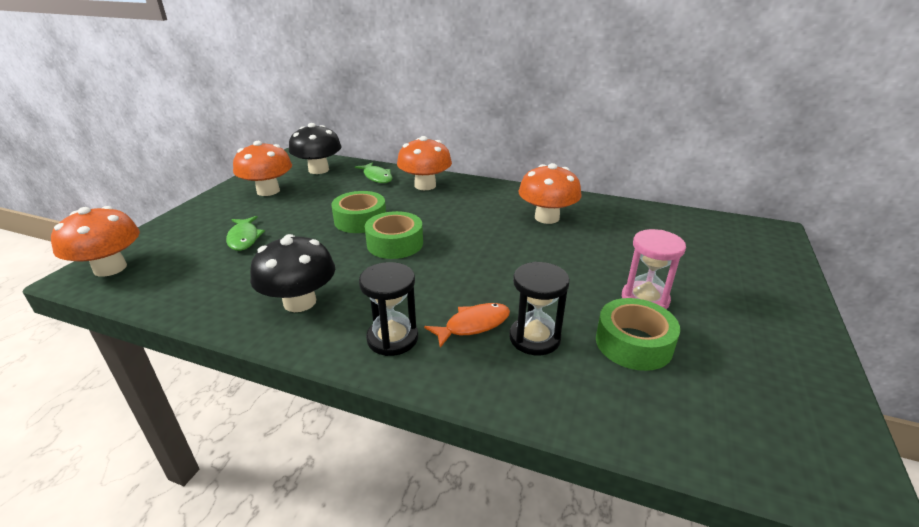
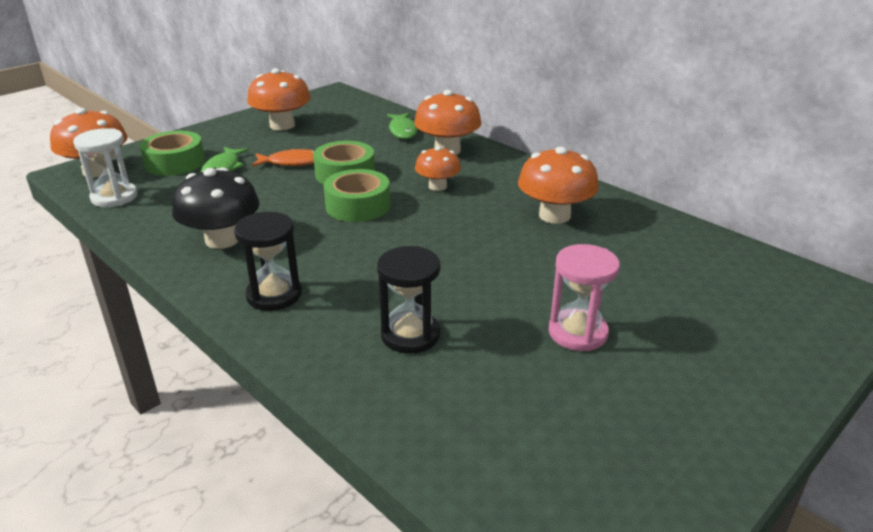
camera: 25 degrees right, 0 degrees up
(151, 289) = (114, 197): none -> white hourglass
(318, 170) = (349, 112): black mushroom -> none
(443, 214) = (437, 186): none -> orange mushroom
(473, 325) = (361, 305): orange fish -> orange fish (293, 162)
(633, 343) = (513, 372): green tape -> green tape (175, 163)

